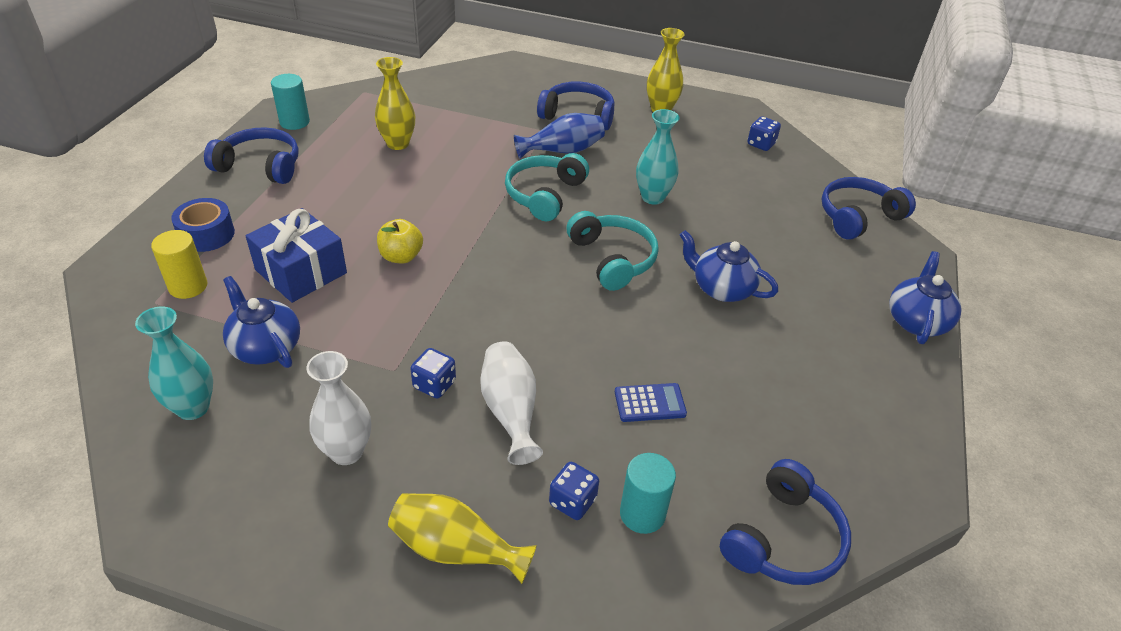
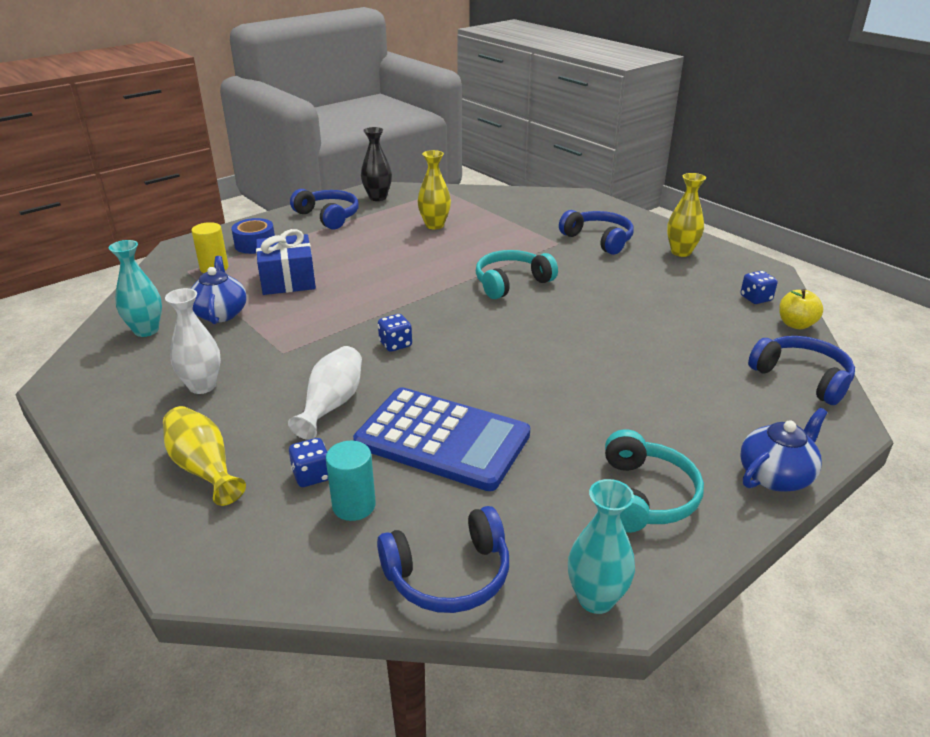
camera: 35 degrees right, 10 degrees down
(294, 122) = (377, 198): turquoise cylinder -> black vase
(401, 256) = (361, 290): yellow apple -> yellow apple (796, 324)
(434, 384) = (299, 370): blue dice -> blue dice (395, 344)
(562, 151) = (559, 259): blue vase -> none
(612, 259) = (520, 338): turquoise headphones -> turquoise headphones (644, 496)
(650, 403) = (442, 439): blue calculator -> blue calculator, size x2.46
(653, 197) = (603, 308): turquoise vase -> turquoise vase (596, 599)
(721, 288) = (595, 386): blue teapot -> none
(858, 217) = (802, 378): blue headphones -> blue headphones turned 45 degrees clockwise

